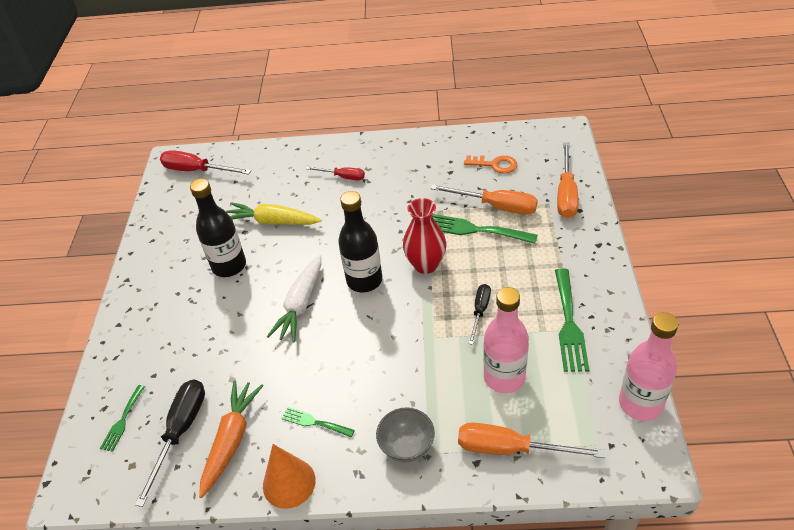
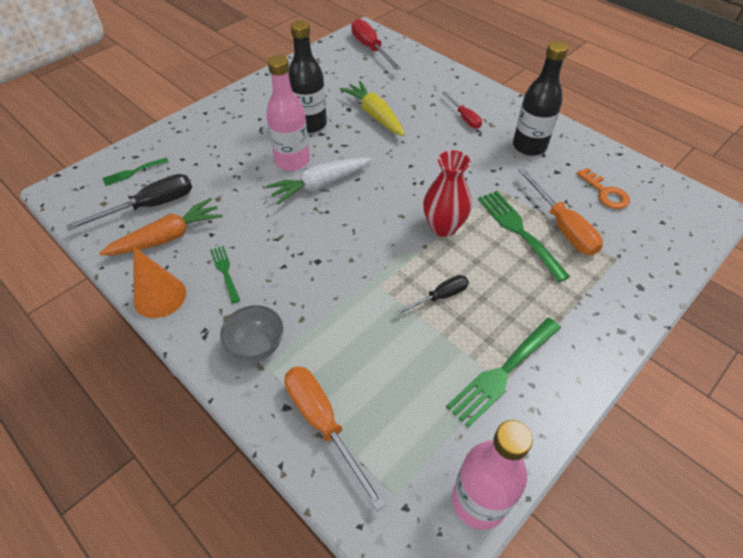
camera: 40 degrees right, 5 degrees up
(364, 280) = (383, 202): black bottle -> black bottle (529, 146)
(504, 377) = (391, 364): pink bottle -> pink bottle (292, 161)
(566, 194) = (645, 264): orange screwdriver -> none

